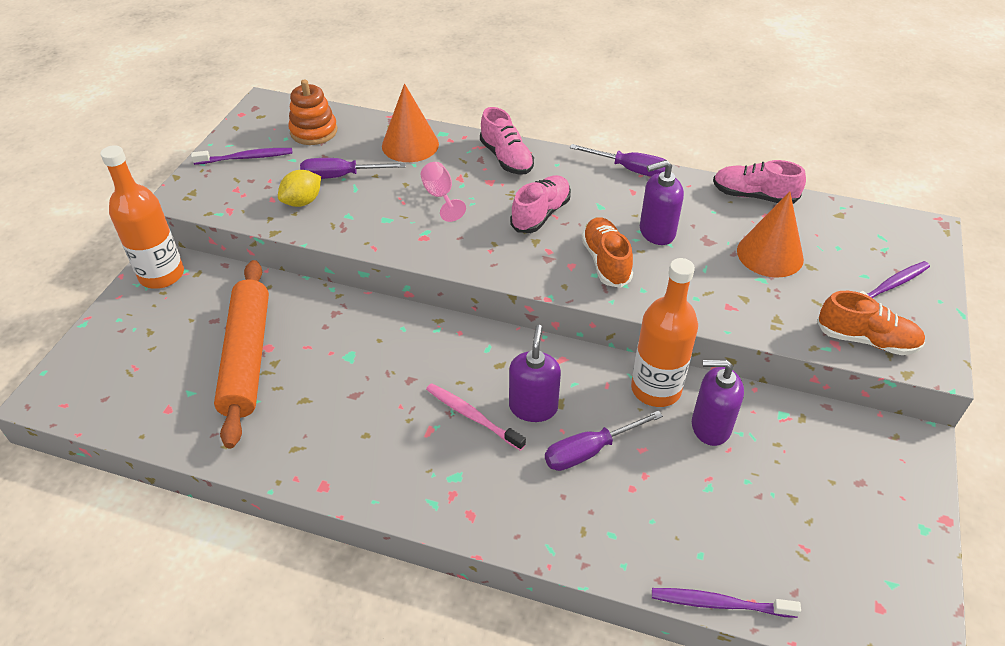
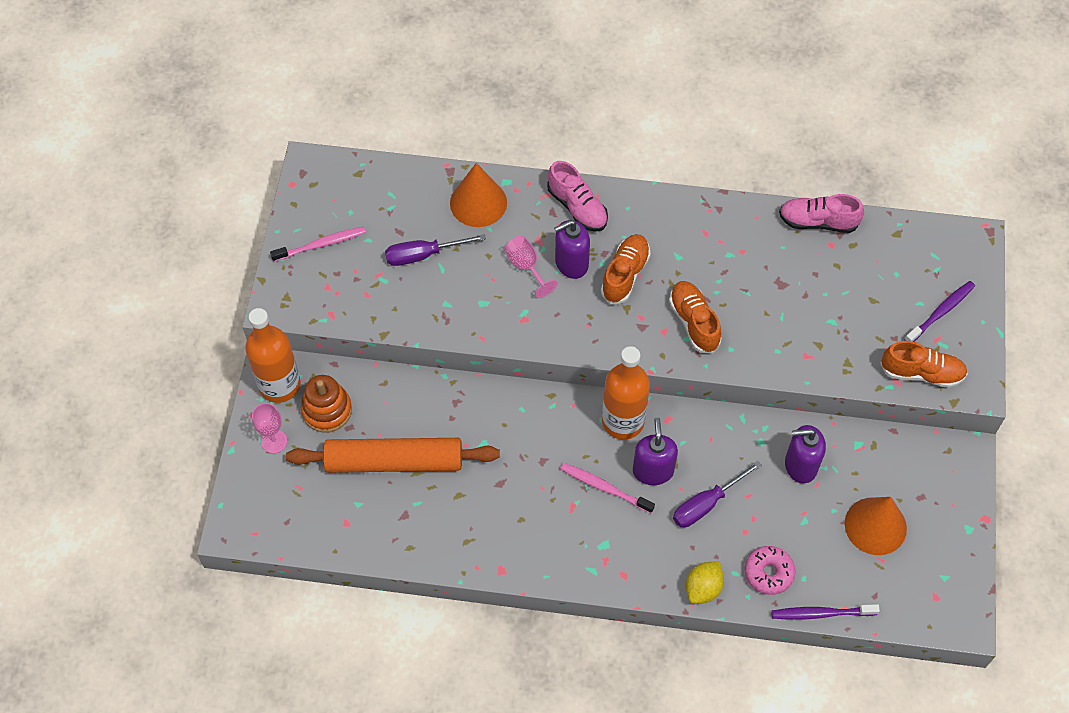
camera: 10 degrees left, 15 degrees up
(130, 322) = (274, 441): none -> pink goblet
(246, 158) = (321, 244): purple toothbrush -> pink toothbrush
(247, 357) = (394, 461): orange rolling pin -> orange rolling pin turned 75 degrees counterclockwise
(302, 202) = (397, 293): yellow lemon -> yellow lemon (703, 588)
(314, 131) = (376, 198): orange stacking toy -> orange stacking toy (327, 410)
(541, 214) = (625, 274): pink shoe -> orange shoe
(630, 170) = (699, 205): purple screwdriver -> none
(655, 541) = (768, 573): none -> pink donut
(656, 232) = (734, 280): purple soap dispenser -> purple soap dispenser (571, 263)
(656, 389) = (752, 436): orange bottle -> orange bottle (623, 421)
(770, 254) = (837, 291): orange cone -> orange cone (875, 526)

